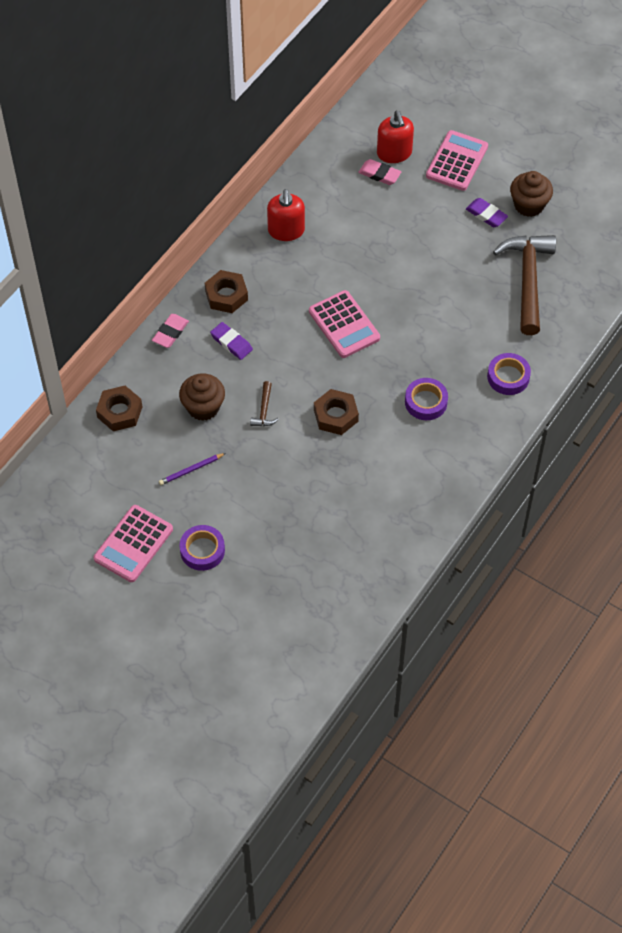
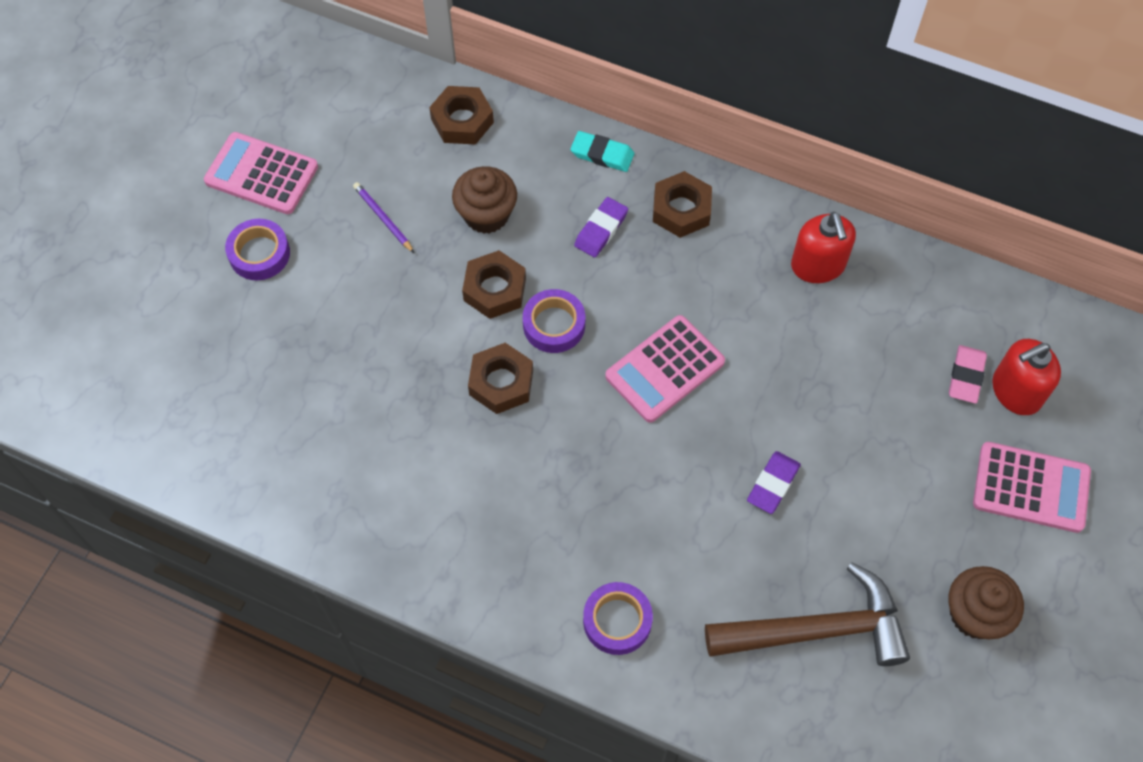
camera: 80 degrees right, 5 degrees up
(170, 332) = (602, 154): pink eraser -> turquoise eraser
(264, 410) = (494, 289): brown hammer -> brown nut
(286, 230) = (818, 265): red soap dispenser -> red soap dispenser turned 90 degrees counterclockwise
(426, 402) = (547, 503): purple tape -> purple tape (554, 325)
(486, 215) = (934, 547): purple eraser -> purple eraser (773, 484)

